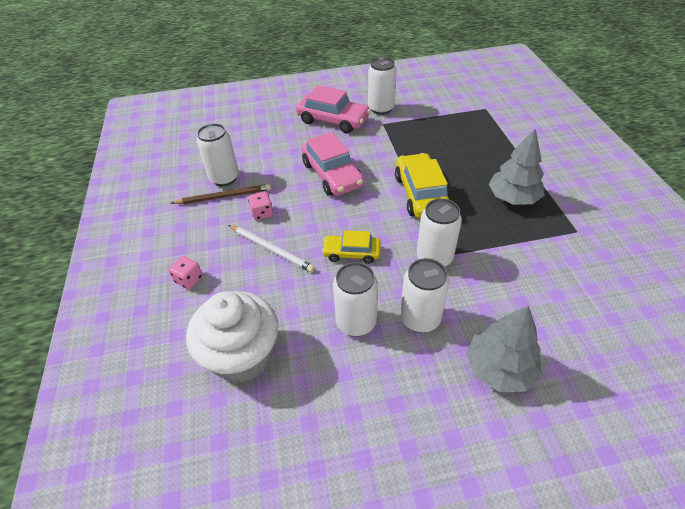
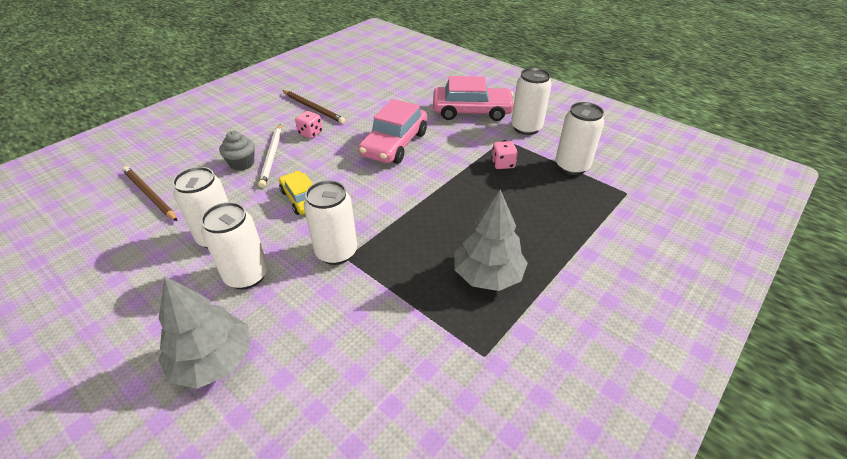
camera: 50 degrees right, 5 degrees down
(189, 279) = (212, 136): pink dice -> pink dice (503, 164)
(224, 178) = (335, 98): white can -> white can (572, 166)
(242, 355) = (149, 195): white cupcake -> brown pencil
(261, 272) = (242, 163): none -> grey cupcake
(333, 120) = (471, 111): pink car -> pink car turned 75 degrees counterclockwise
(421, 194) = (422, 206): yellow car -> none

